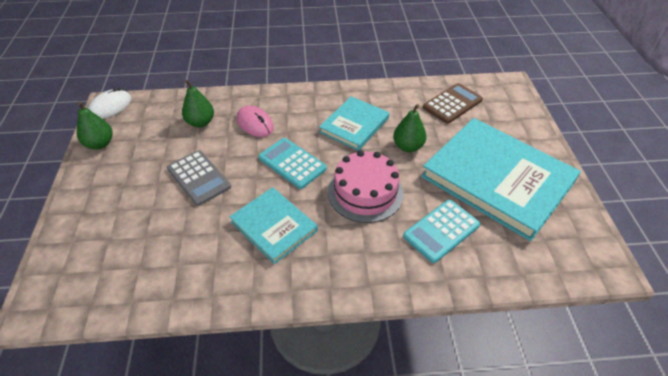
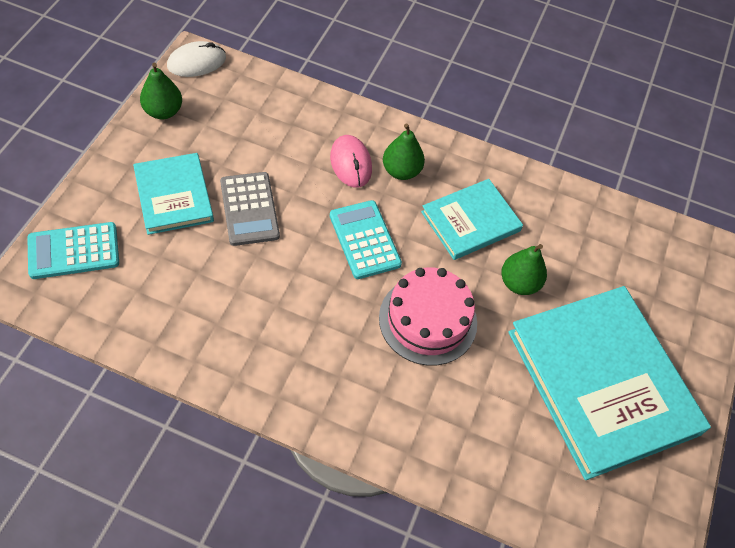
camera: 20 degrees right, 10 degrees up
(200, 122) = (288, 132): green pear -> green pear (401, 171)
(274, 226) = (300, 312): turquoise book -> turquoise book (173, 196)
(441, 231) = (486, 413): turquoise calculator -> turquoise calculator (74, 251)
(452, 104) = (619, 248): brown calculator -> none

